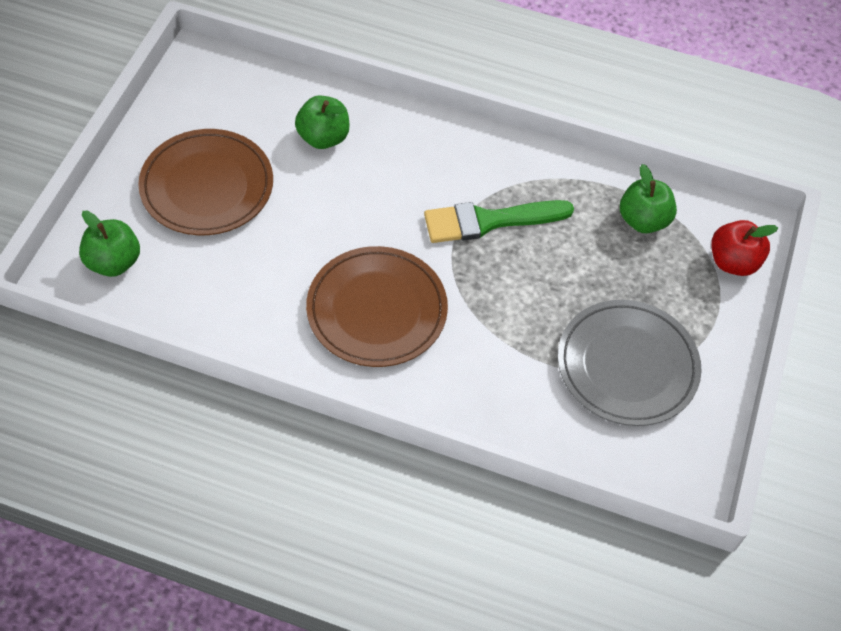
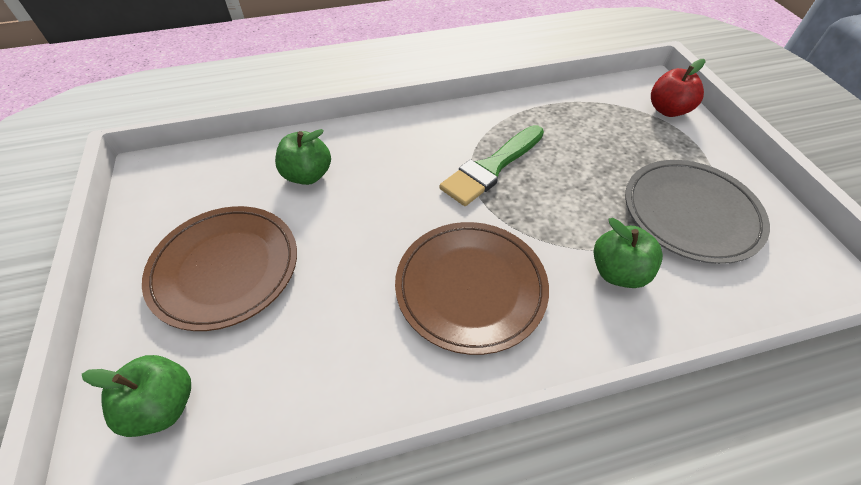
camera: 30 degrees left, 5 degrees down
(643, 220) = (589, 114): green apple -> green apple (617, 272)

